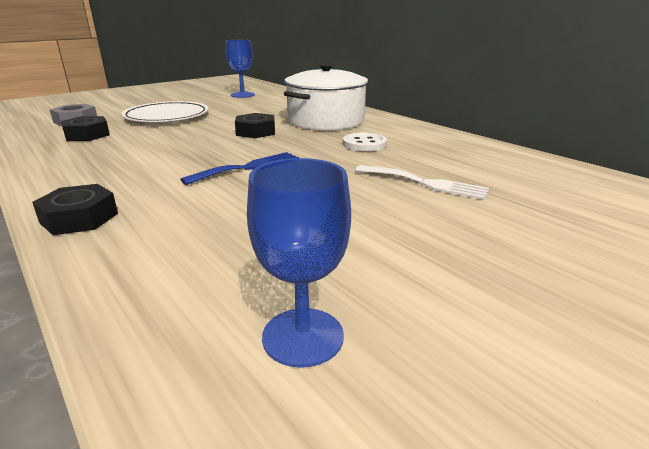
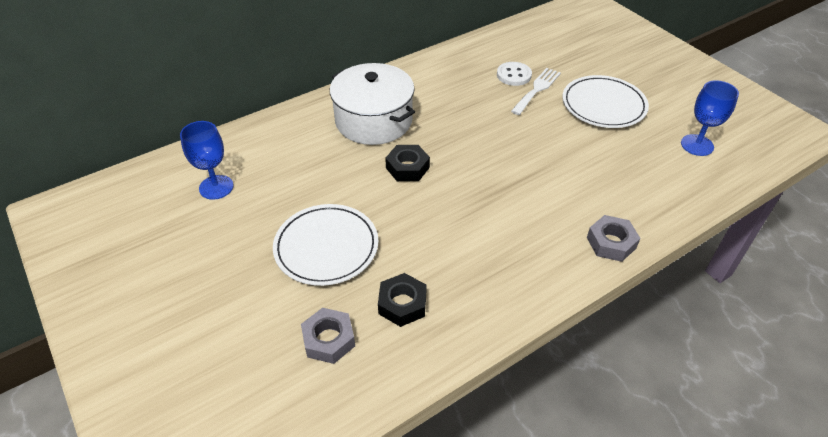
camera: 85 degrees left, 20 degrees up
(79, 218) = (611, 243): black nut -> grey nut
(248, 167) = (510, 168): blue fork -> none
(364, 144) = (453, 105): white button -> white button (514, 75)
(411, 230) = (603, 105): none -> white plate

